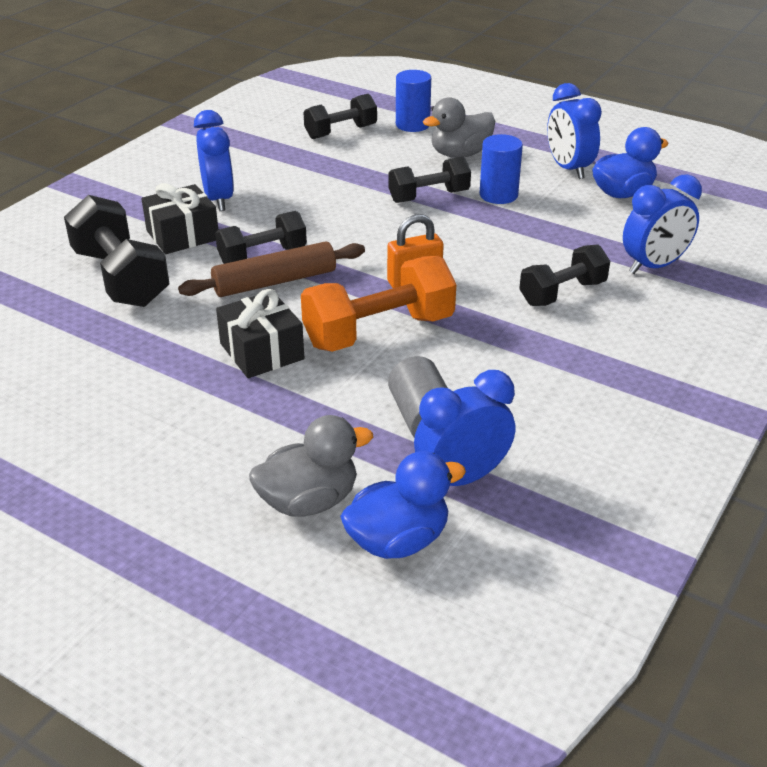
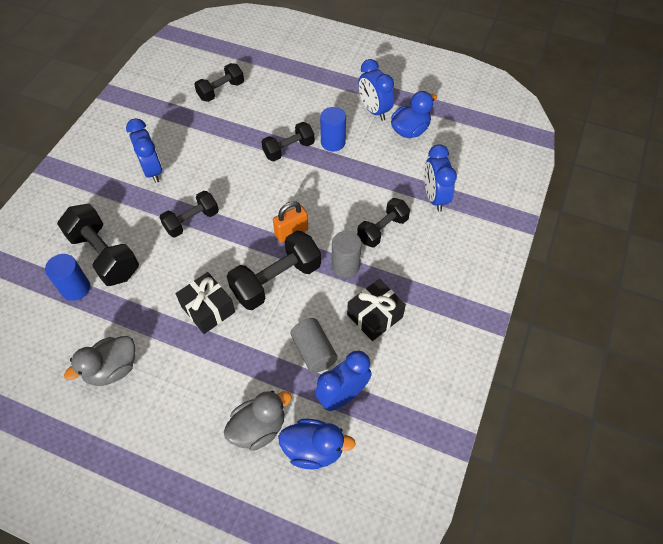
camera: 10 degrees left, 20 degrees up
(182, 235) = (136, 209): black gift -> black gift (375, 316)
(275, 282) = (204, 245): brown rolling pin -> none
(379, 331) = (276, 280): orange dumbbell -> black dumbbell
(398, 540) = (314, 449): blue duck -> blue duck turned 45 degrees clockwise
(412, 125) = (267, 77): blue cylinder -> blue cylinder (76, 288)
(460, 154) = (303, 104): grey duck -> grey duck (112, 369)
(495, 326) = (345, 266): none -> grey cylinder
(654, 266) = (435, 197): blue clock -> blue clock turned 120 degrees clockwise

